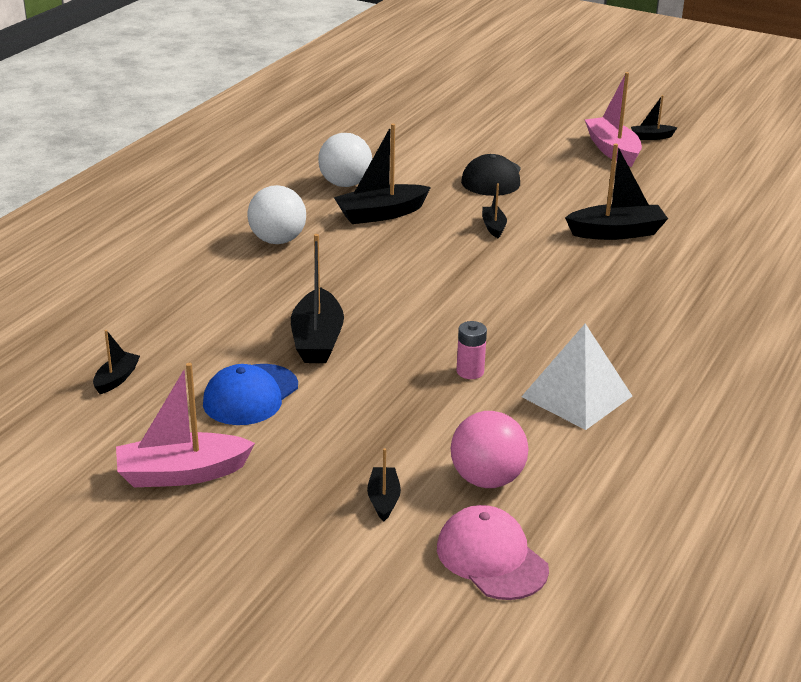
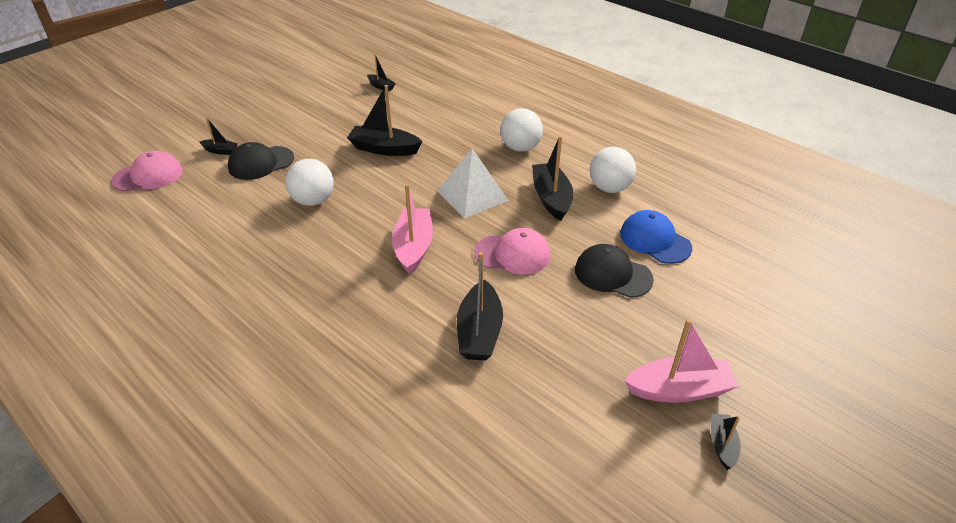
camera: 105 degrees right, 10 degrees up
(182, 473) = (288, 99): pink boat -> pink boat (413, 247)
(250, 395) = (341, 122): blue cap -> blue cap (655, 240)
(401, 444) = (261, 163): none -> black cap
(470, 372) = (313, 200): pink battery -> white ball
(487, 479) = (207, 186): pink ball -> none
(493, 227) = (513, 254): black boat -> pink cap
(576, 396) = (256, 240): white pyramid -> white pyramid (472, 195)

